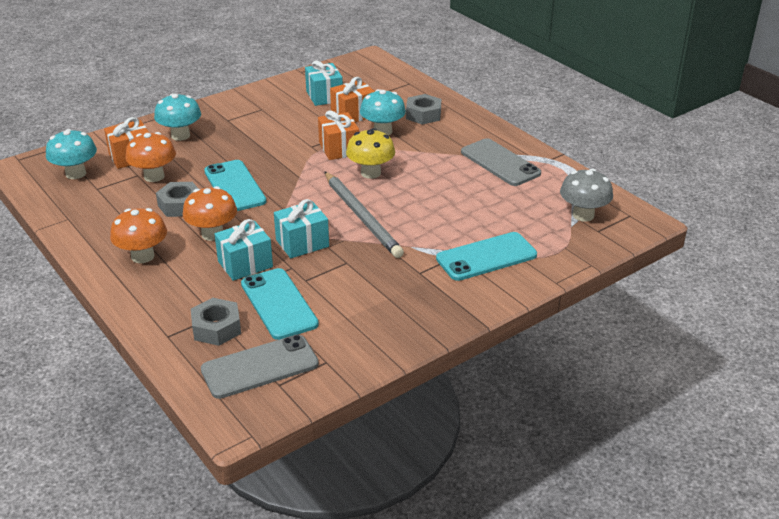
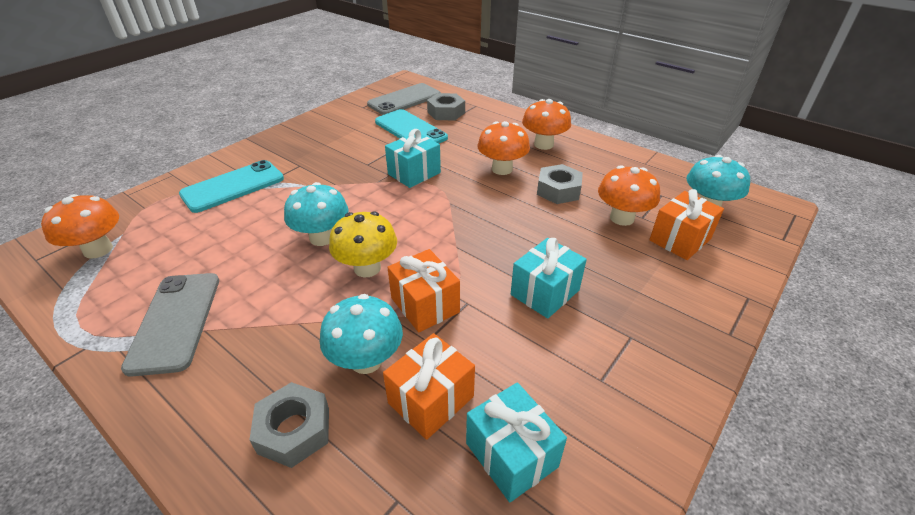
camera: 165 degrees right, 5 degrees up
(180, 135) = (663, 287): turquoise mushroom -> turquoise mushroom (322, 238)
(235, 186) = (522, 220): turquoise phone -> none
(245, 264) = (454, 150): turquoise gift -> turquoise gift (545, 292)
(362, 217) = (363, 207): grey pencil -> none
(500, 163) = (176, 321): grey phone -> grey phone turned 45 degrees clockwise
(583, 215) = (98, 250): grey mushroom -> orange mushroom

